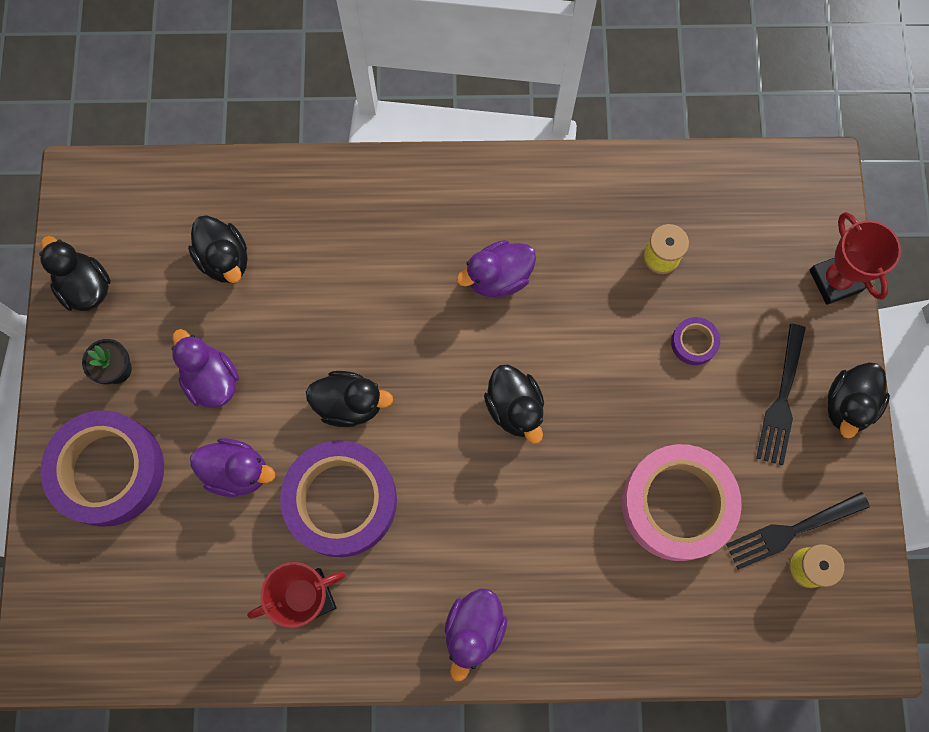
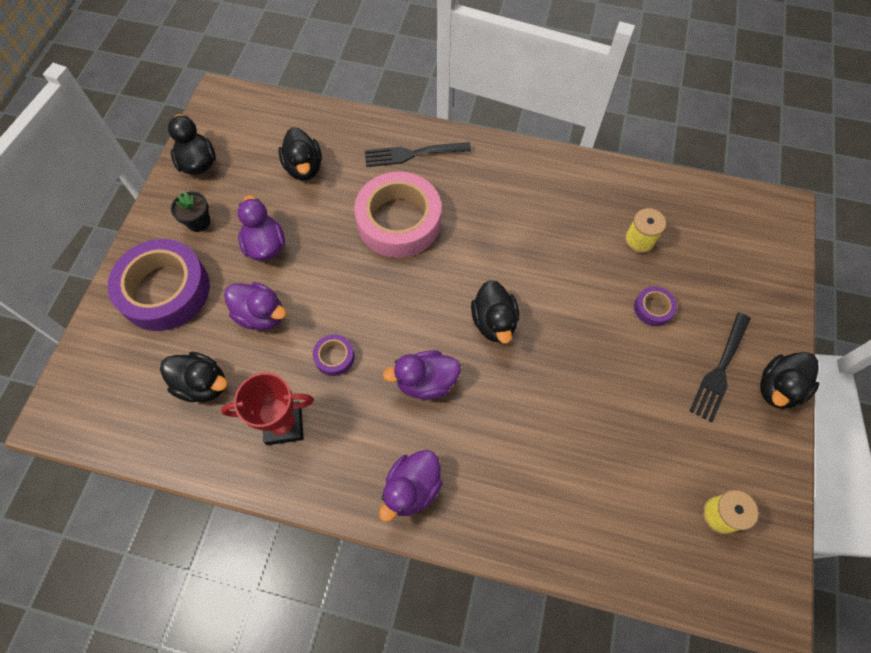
camera: 15 degrees right, 10 degrees down
(341, 500) = (334, 357): purple tape -> purple tape, size x0.43
(349, 404) = (364, 287): black duck -> black duck (203, 384)
(498, 277) = (506, 226): purple duck -> purple duck (426, 382)
(677, 504) = (612, 431): pink tape -> pink tape (399, 221)
(791, 531) = (710, 479): black fork -> black fork (412, 154)
(835, 280) = (781, 290): red trophy -> none

